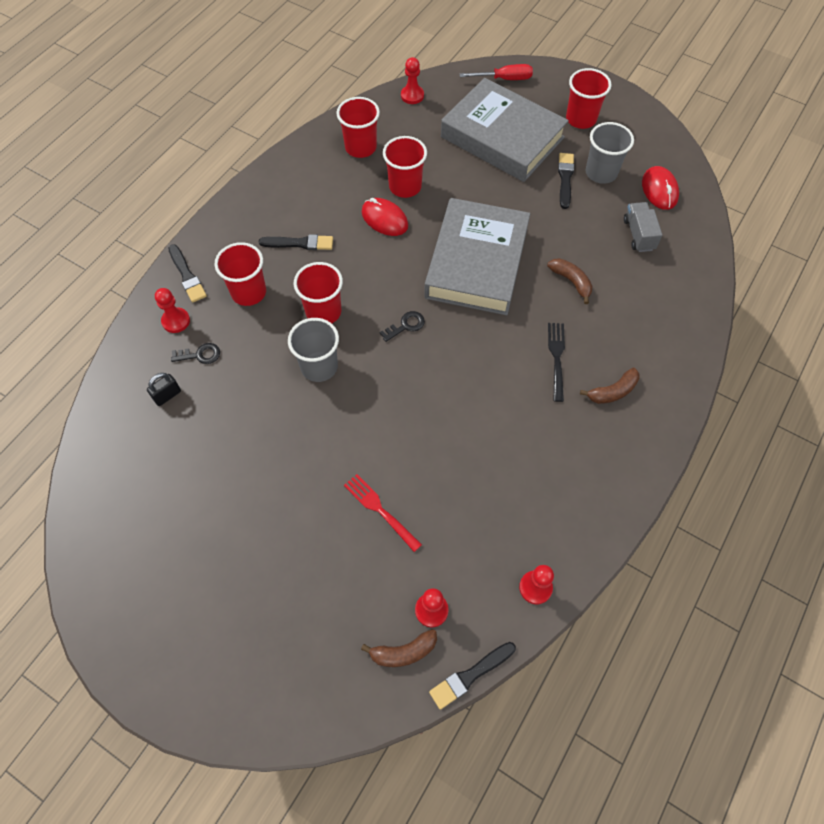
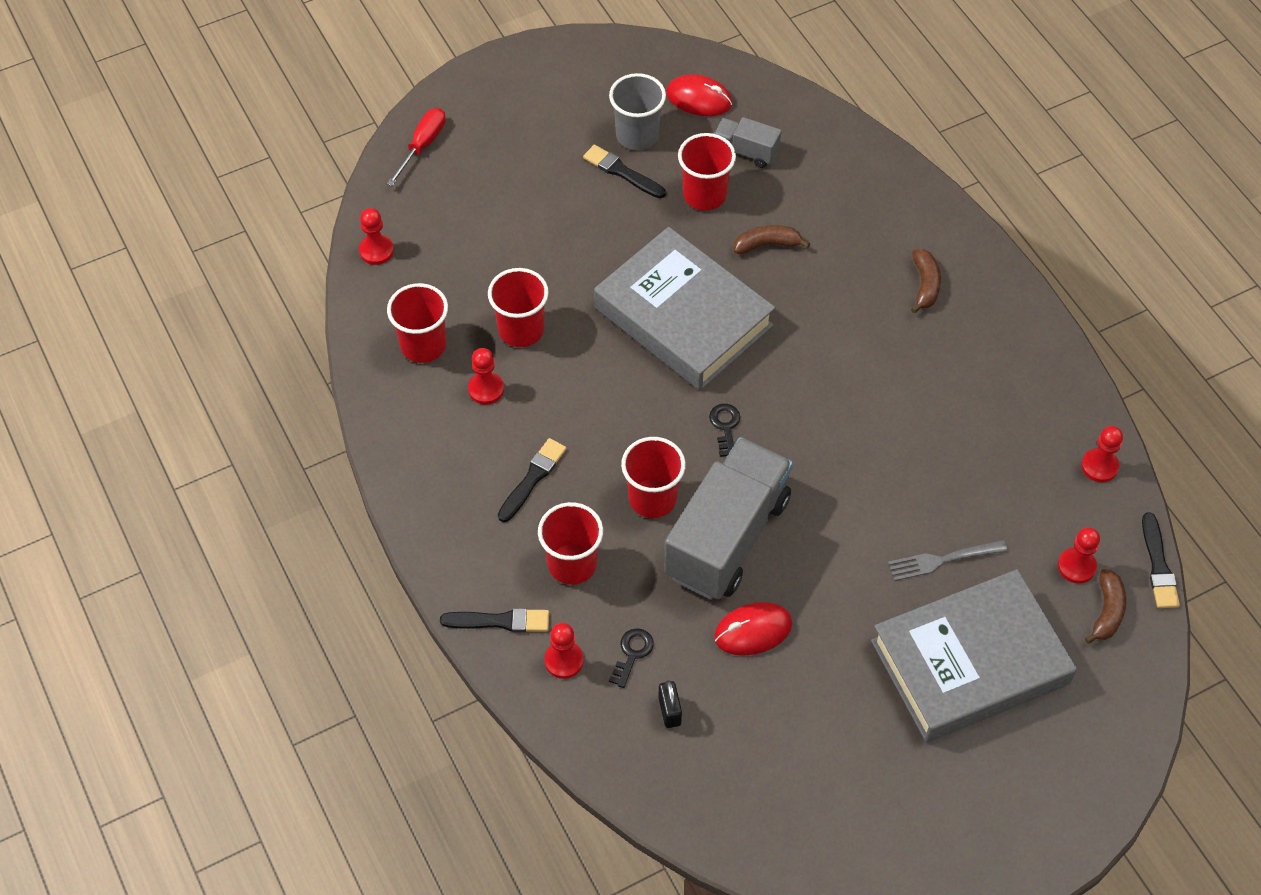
camera: 60 degrees left, 5 degrees down
(319, 367) = (727, 537): grey cup -> grey truck
(349, 190) = (486, 389): none -> red pawn
(380, 510) = (942, 560): red fork -> grey fork
(384, 219) = (557, 374): red mouse -> red mouse (753, 631)
(502, 137) = (515, 197): grey book -> grey book (970, 663)
(556, 358) = (855, 310): black fork -> none
(581, 119) = (544, 108): red cup -> red cup (704, 195)

